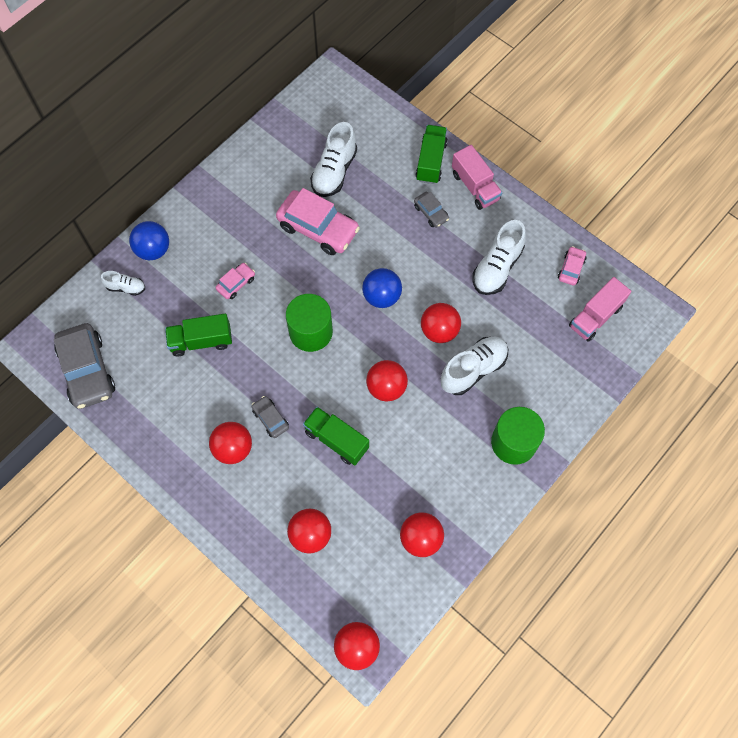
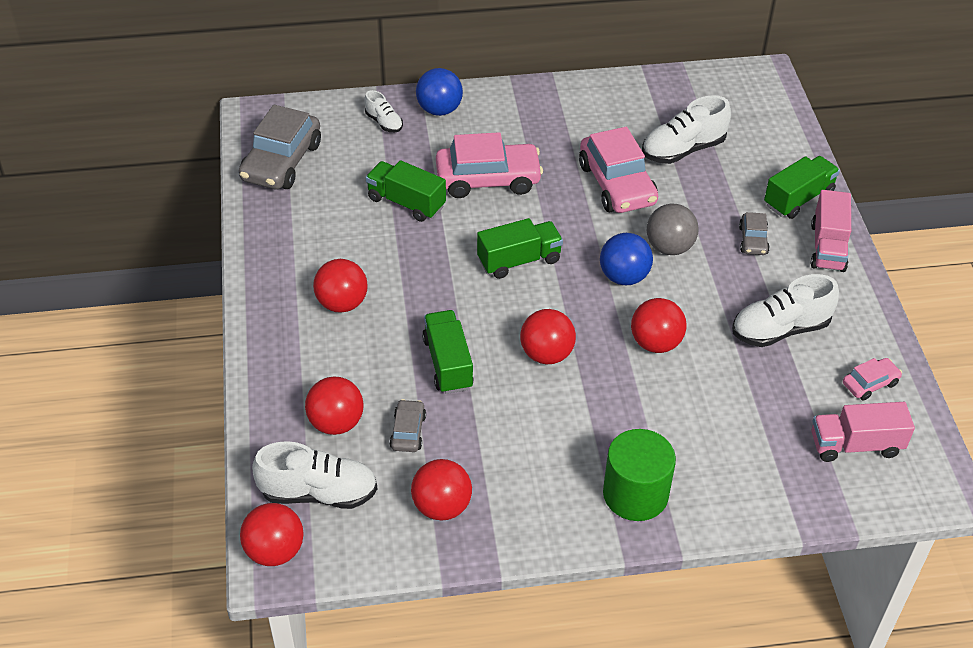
camera: 40 degrees right, 20 degrees down
(236, 284) = (488, 179): pink car -> pink car, size x2.04
(270, 419) = (403, 304): grey car -> grey car (408, 431)
(311, 332) = (519, 260): green cylinder -> green truck
(389, 254) = (669, 247): none -> grey ball
(473, 370) = (658, 400): white shoe -> white shoe (318, 493)

